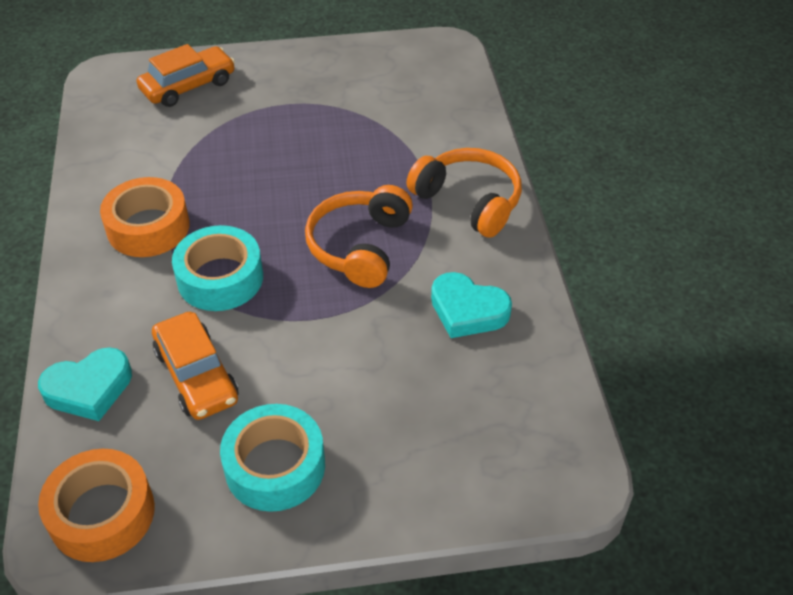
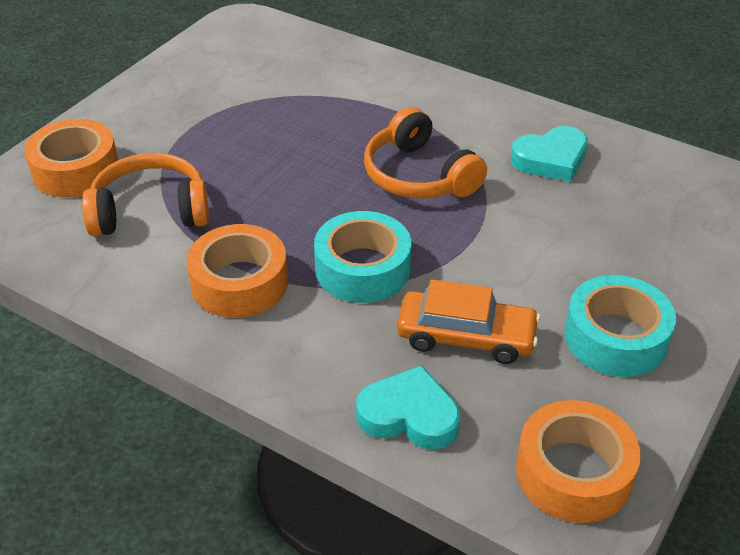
camera: 50 degrees left, 5 degrees down
(89, 388) = (409, 415): turquoise heart -> turquoise heart turned 90 degrees counterclockwise
(188, 86) = (75, 170): orange car -> orange tape
(468, 201) = (435, 101): orange headphones -> orange headphones (150, 212)

